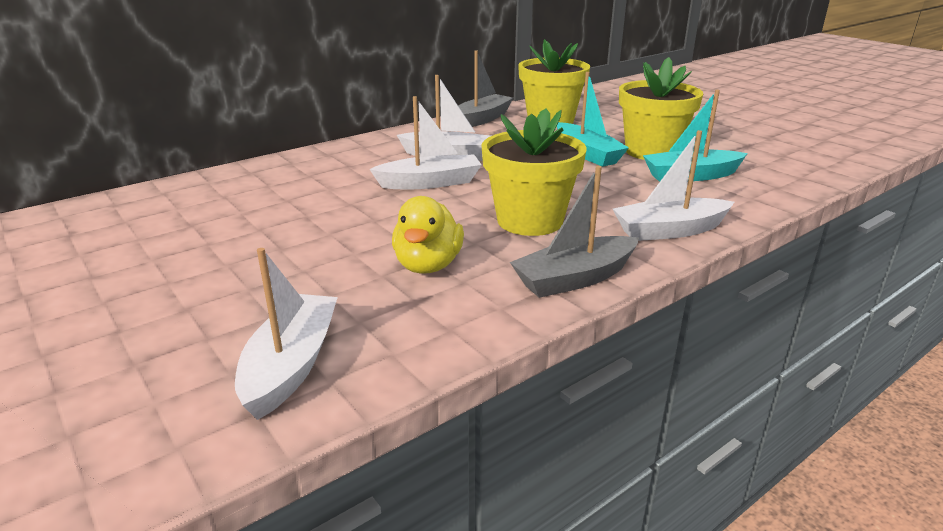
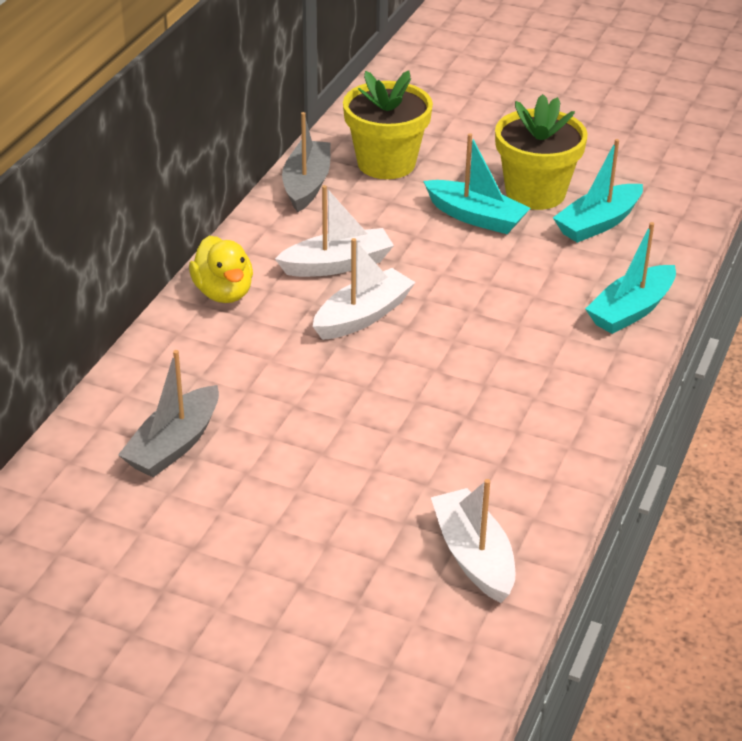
camera: 30 degrees left, 10 degrees up
(428, 265) = (472, 424): yellow duck -> yellow duck (223, 293)
(530, 221) = (506, 338): yellow flower pot -> none
(574, 278) = (599, 395): grey boat -> grey boat (174, 445)
(669, 230) = (631, 310): white boat -> turquoise boat

